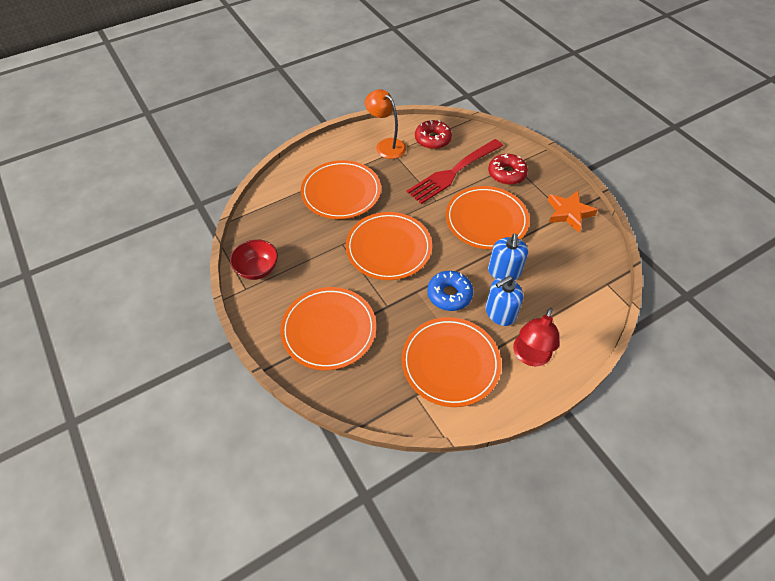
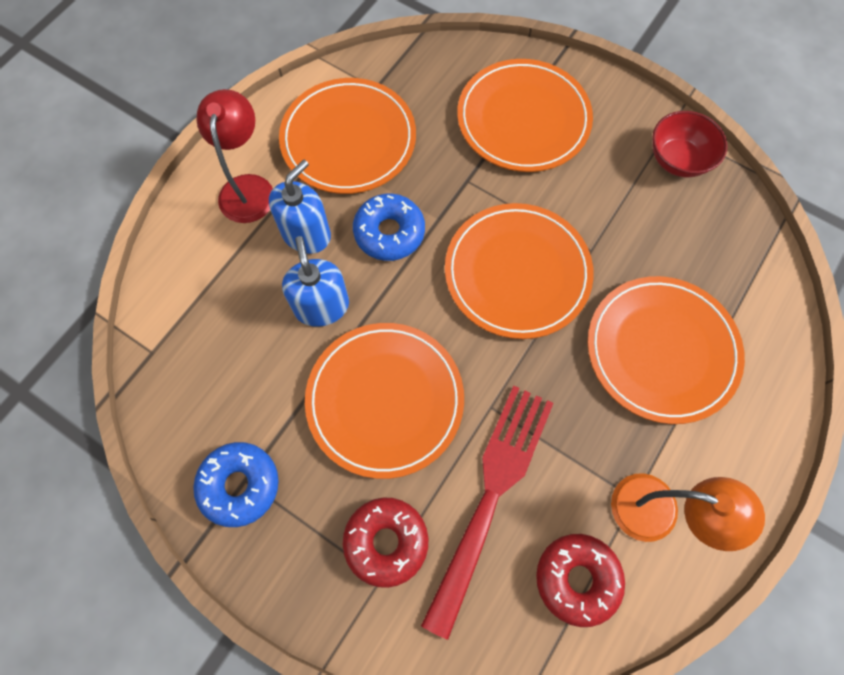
camera: 155 degrees right, 15 degrees up
(569, 213) = (239, 485): orange star -> blue donut

